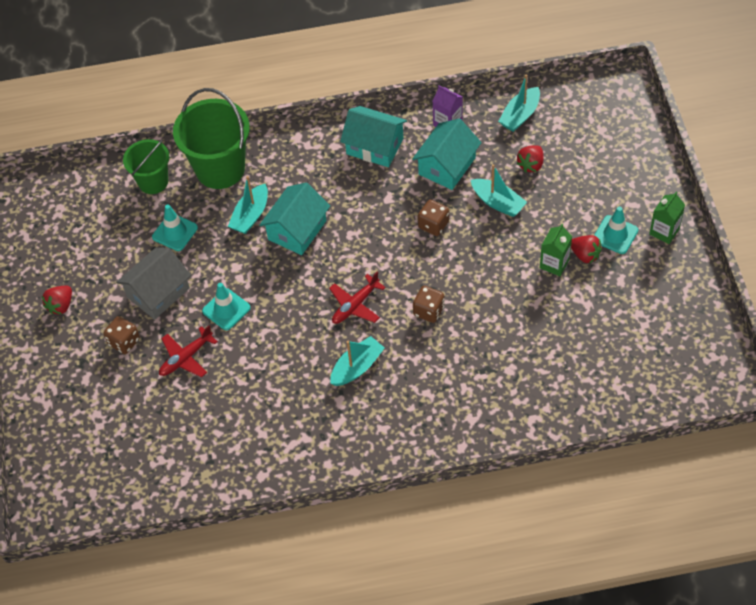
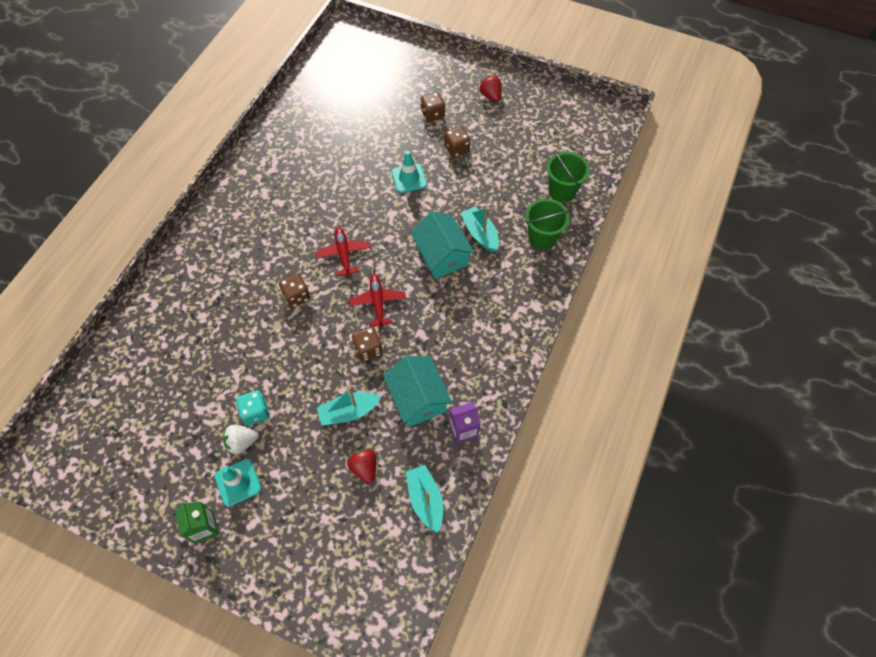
camera: 120 degrees right, 5 degrees up
(158, 293) = (456, 149): grey house -> brown dice
(175, 232) = (502, 182): turquoise traffic cone -> none
(186, 358) = (390, 139): red plane -> red plane (378, 302)
(220, 169) = (542, 238): green bucket -> green bucket, size x0.61
(357, 367) = (294, 226): turquoise boat -> none
(375, 146) = (482, 357): turquoise house -> none
(554, 264) = (255, 412): green carton -> turquoise dice
(585, 255) = (242, 442): red strawberry -> white strawberry

